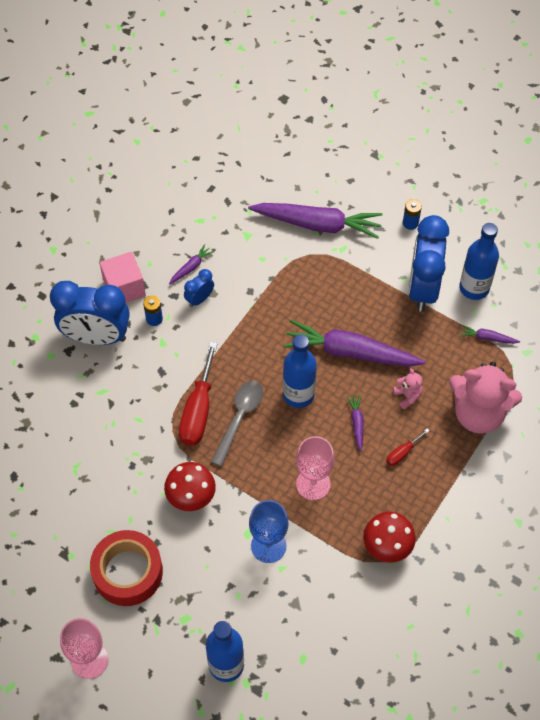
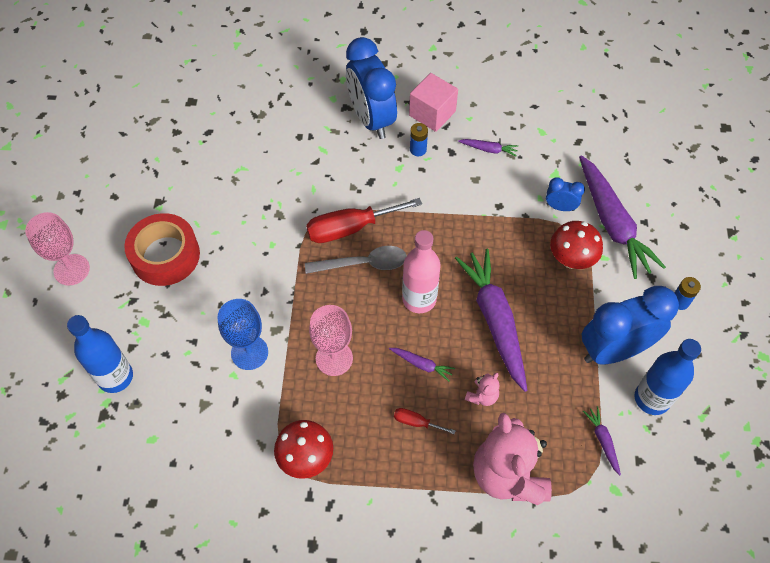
camera: 60 degrees right, 0 degrees up
(191, 497) = (262, 266): red mushroom -> red mushroom (571, 259)
(199, 299) = (462, 172): blue clock -> blue clock (560, 207)
(298, 394) = (419, 299): blue bottle -> pink bottle
(357, 423) = (422, 365): purple carrot -> purple carrot turned 60 degrees clockwise

